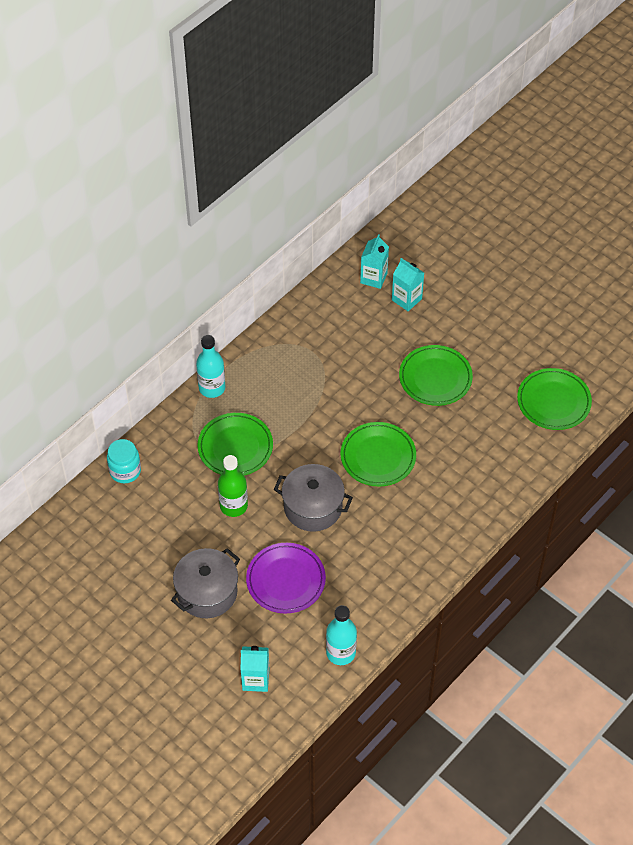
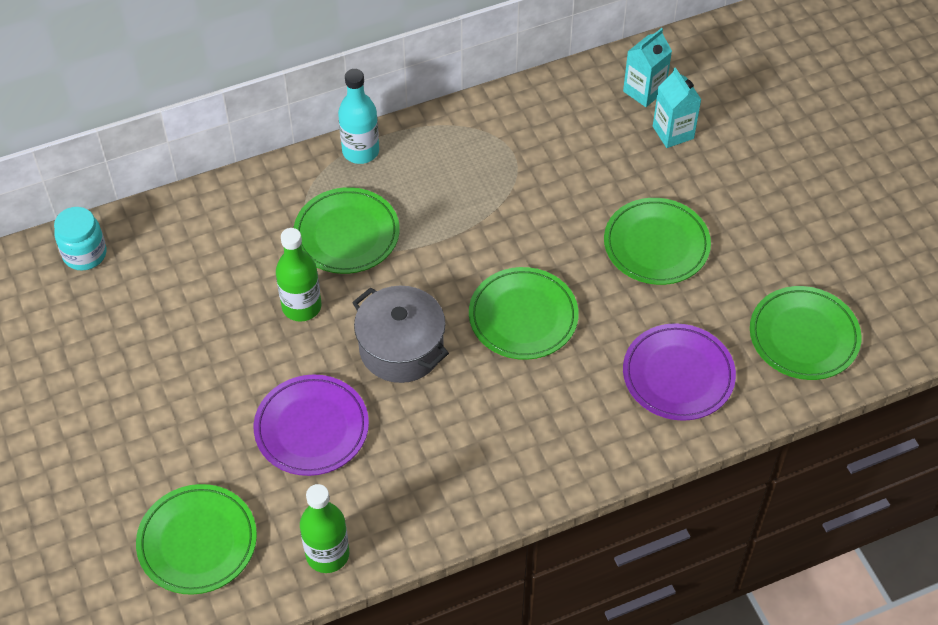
camera: 25 degrees right, 0 degrees up
(125, 471) = (195, 211): turquoise jar -> turquoise jar (85, 254)
(207, 592) = (204, 402): grey pot -> none
(255, 679) = (197, 542): turquoise carton -> green plate
(341, 653) = (327, 554): turquoise bottle -> green bottle
(492, 456) = (678, 375): none -> purple plate

